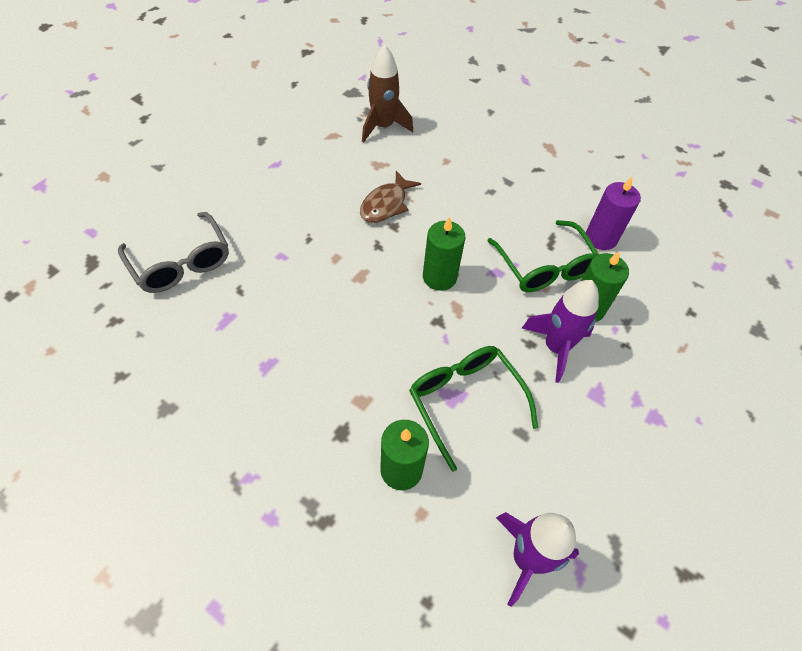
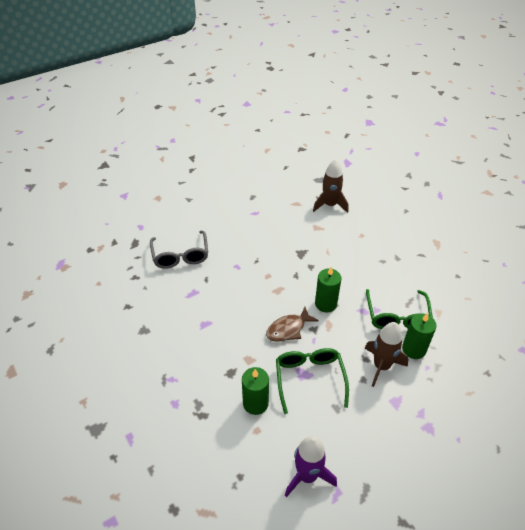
camera: 25 degrees right, 10 degrees down
(386, 204) = (311, 252): brown fish -> brown fish (288, 329)
(556, 347) = (381, 366): purple rocket -> brown rocket
(601, 238) = (445, 309): purple candle -> none

